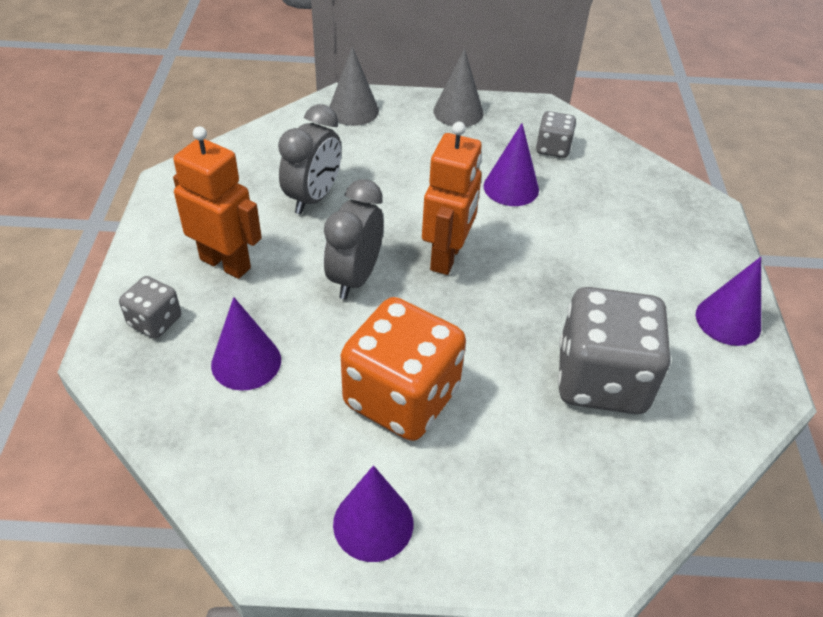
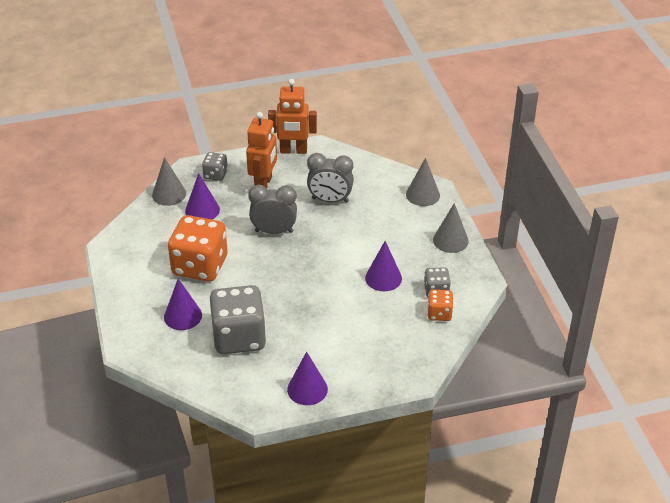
camera: 75 degrees right, 5 degrees down
(166, 405) = (169, 194): none -> grey cone
(373, 523) = (128, 272): purple cone -> purple cone (183, 316)
(447, 257) = (306, 262): orange robot -> orange robot (293, 151)
(596, 157) = (439, 313): none -> orange dice

